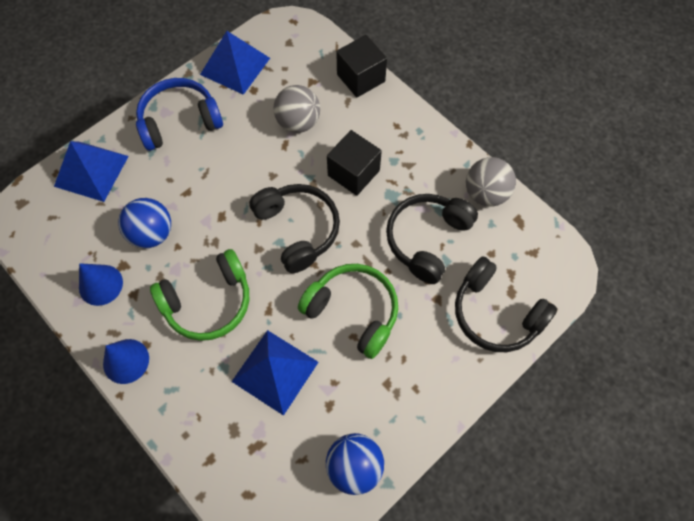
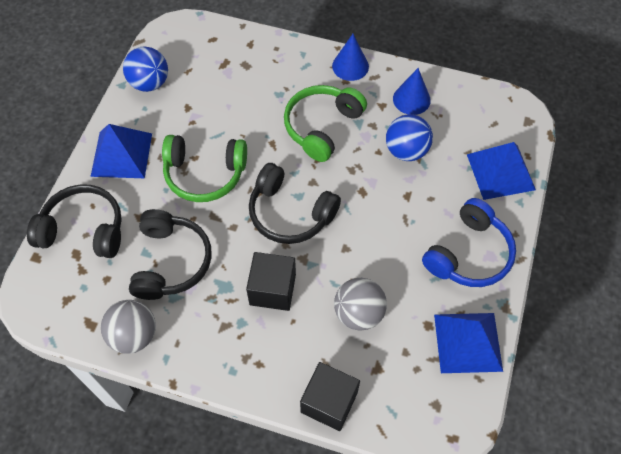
camera: 150 degrees right, 5 degrees down
(275, 371) = (240, 108): blue pyramid -> blue pyramid (121, 154)

